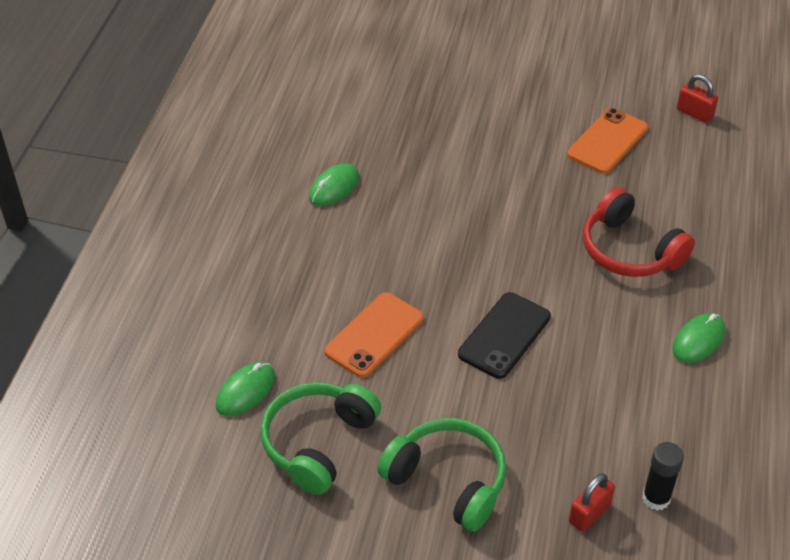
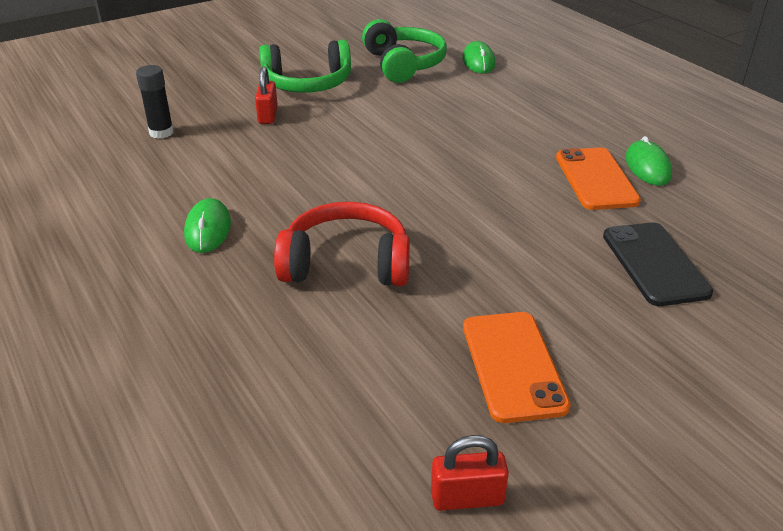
camera: 135 degrees right, 10 degrees down
(374, 335) = (455, 112): orange phone -> orange phone (596, 179)
(504, 335) = (370, 154): black phone -> black phone (654, 264)
(589, 513) = (202, 109): red padlock -> red padlock (268, 115)

